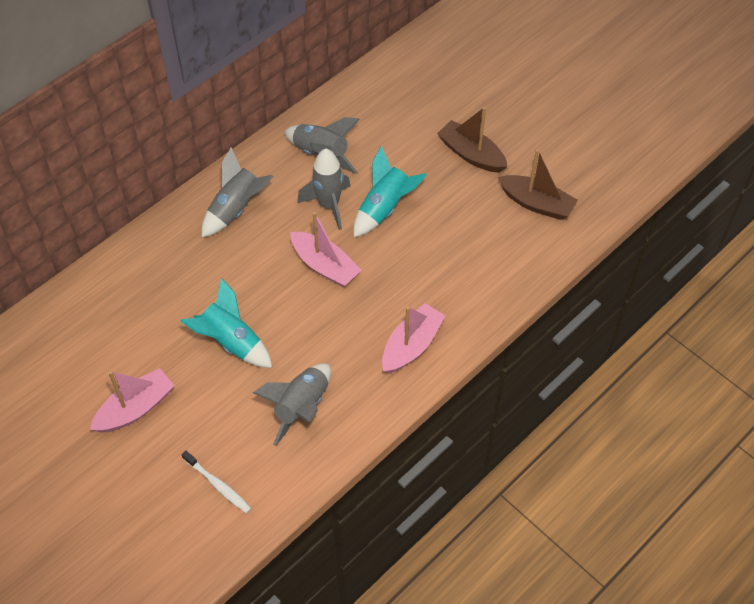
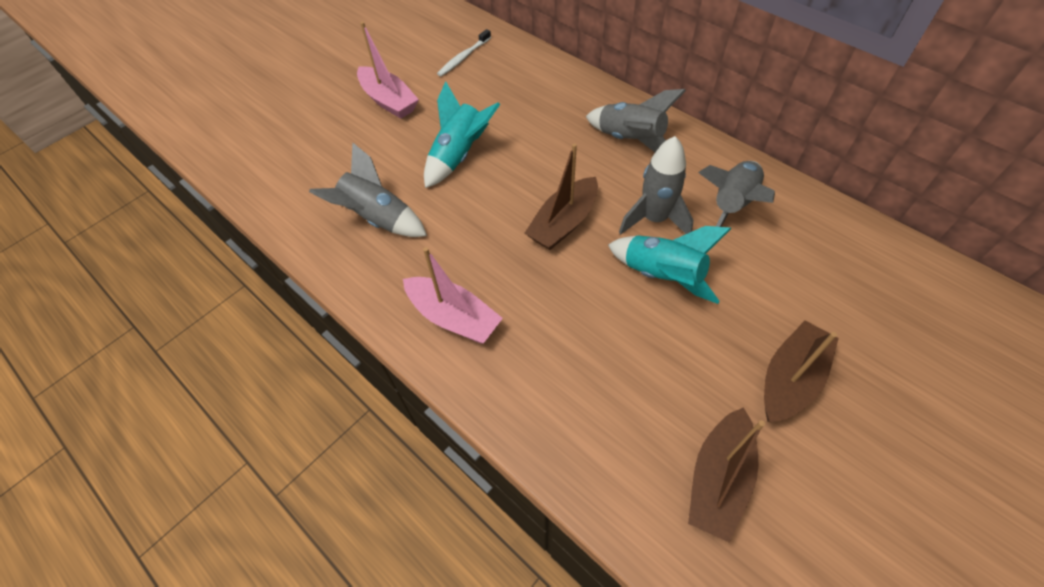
camera: 90 degrees right, 0 degrees up
(218, 485) = (300, 164): white toothbrush -> white toothbrush (464, 57)
(325, 266) = (564, 223): pink boat -> brown boat

